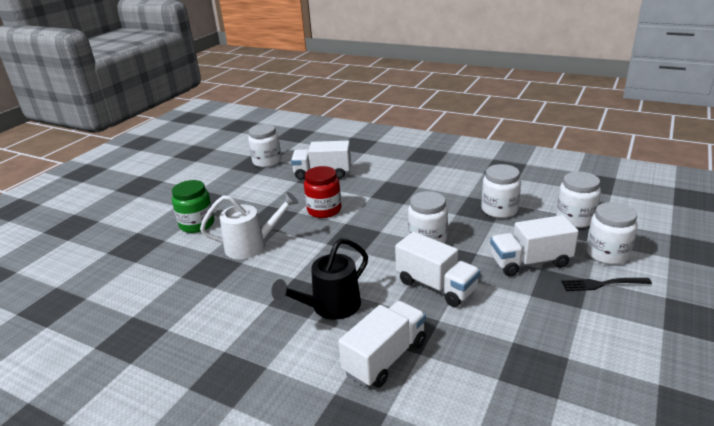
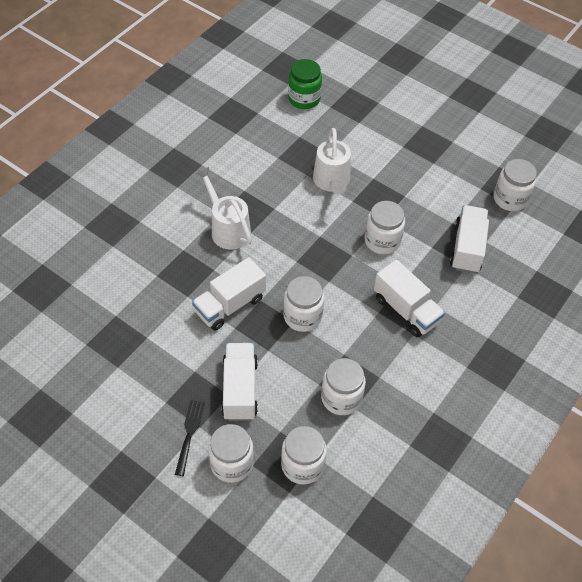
camera: 95 degrees right, 25 degrees up
(197, 224) = (381, 143): green jar -> green jar (304, 99)
(324, 210) = (382, 241): red jar -> white jar
(330, 307) = (227, 228): black watering can -> white watering can
(385, 358) = (160, 254): white truck -> white truck (406, 310)

